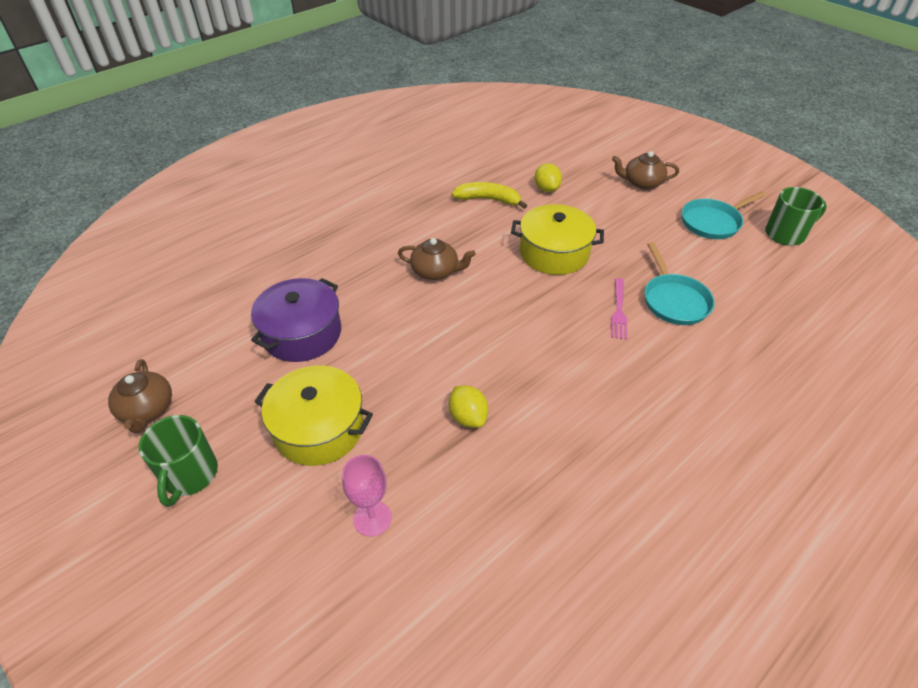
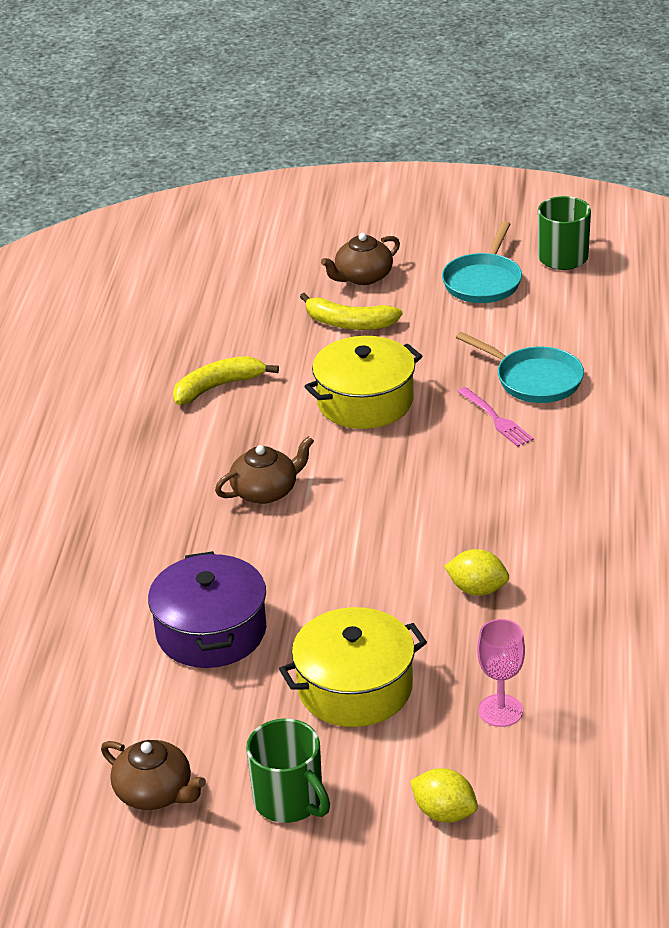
camera: 40 degrees left, 10 degrees down
(546, 189) = (268, 339): yellow lemon -> yellow lemon (444, 813)
(601, 204) = (349, 323): none -> yellow banana

